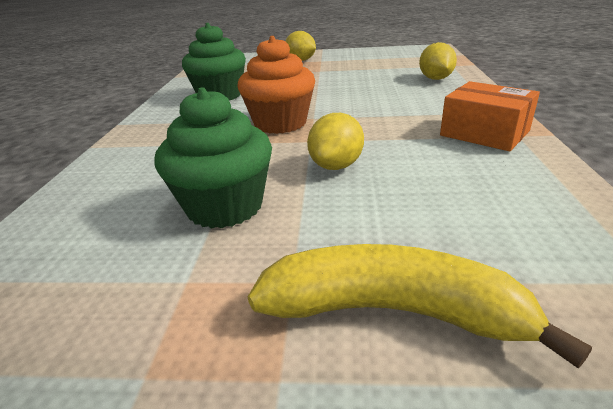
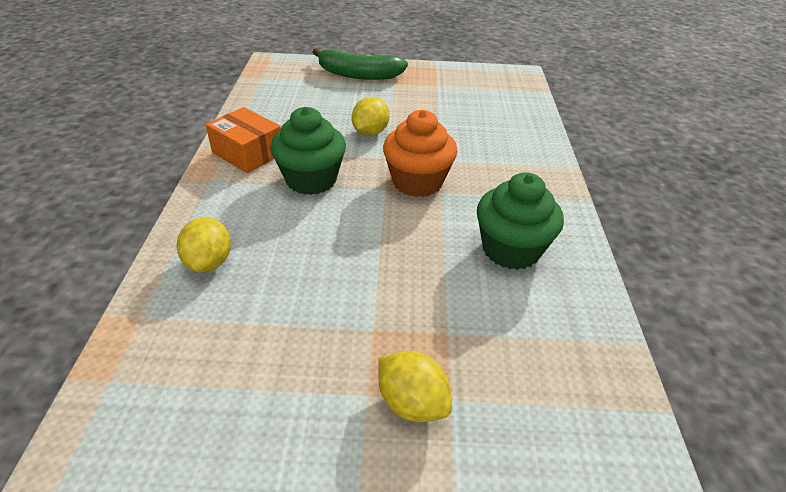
camera: 175 degrees right, 10 degrees up
(225, 206) = (435, 111): green cupcake -> green cupcake (311, 180)
(393, 311) = (358, 75): yellow banana -> green banana

